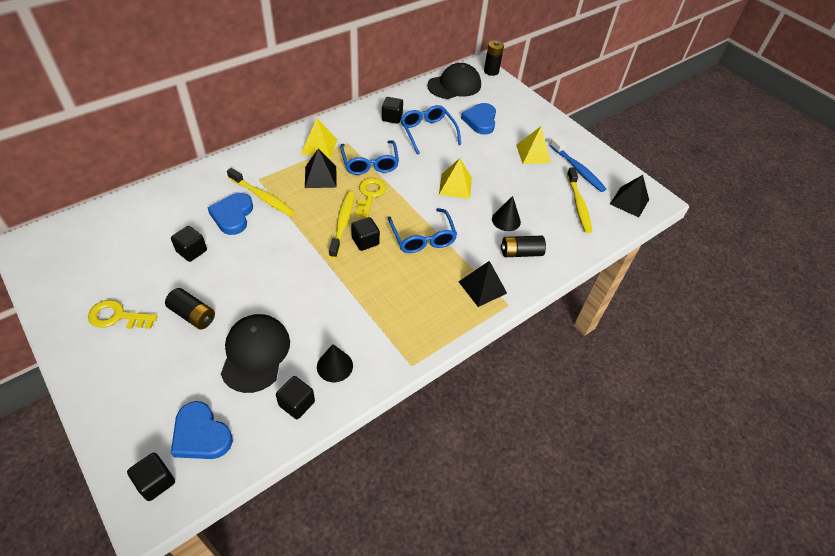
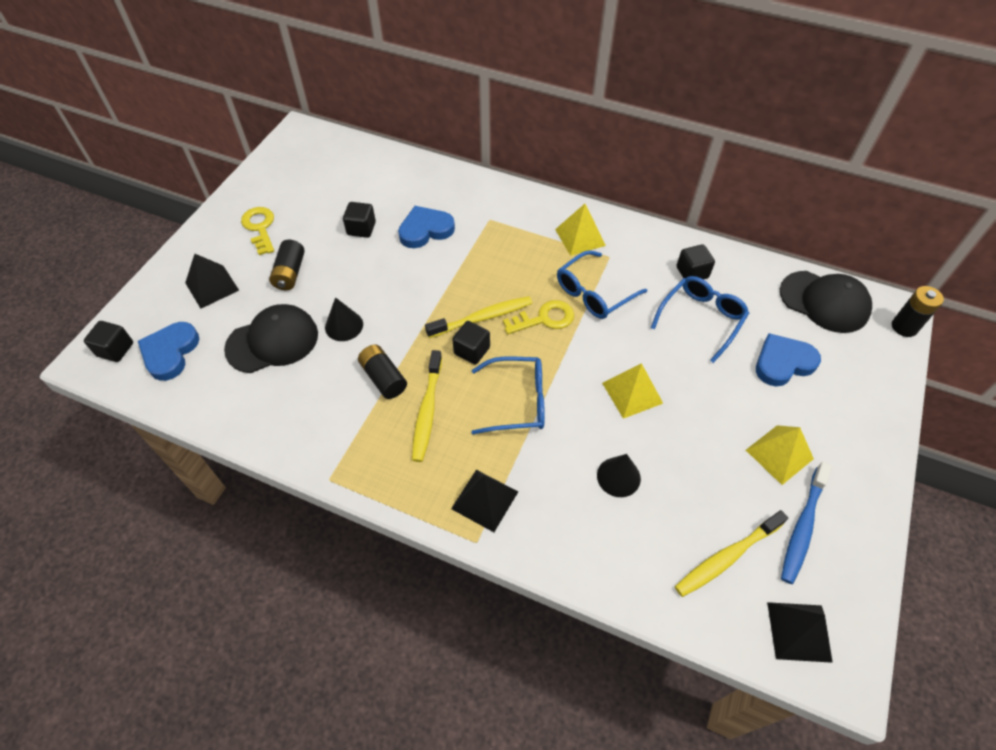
camera: 65 degrees right, 5 degrees up
(262, 197) = (467, 236): yellow toothbrush -> yellow toothbrush (427, 410)
(297, 403) = (233, 404): black cube -> none
(320, 177) = (535, 263): black pyramid -> black pyramid (212, 286)
(334, 366) = (291, 411): black cone -> black cone (344, 325)
(423, 238) = (517, 401): blue glasses -> blue glasses turned 135 degrees counterclockwise
(521, 253) = (573, 519): black battery -> black battery (383, 378)

